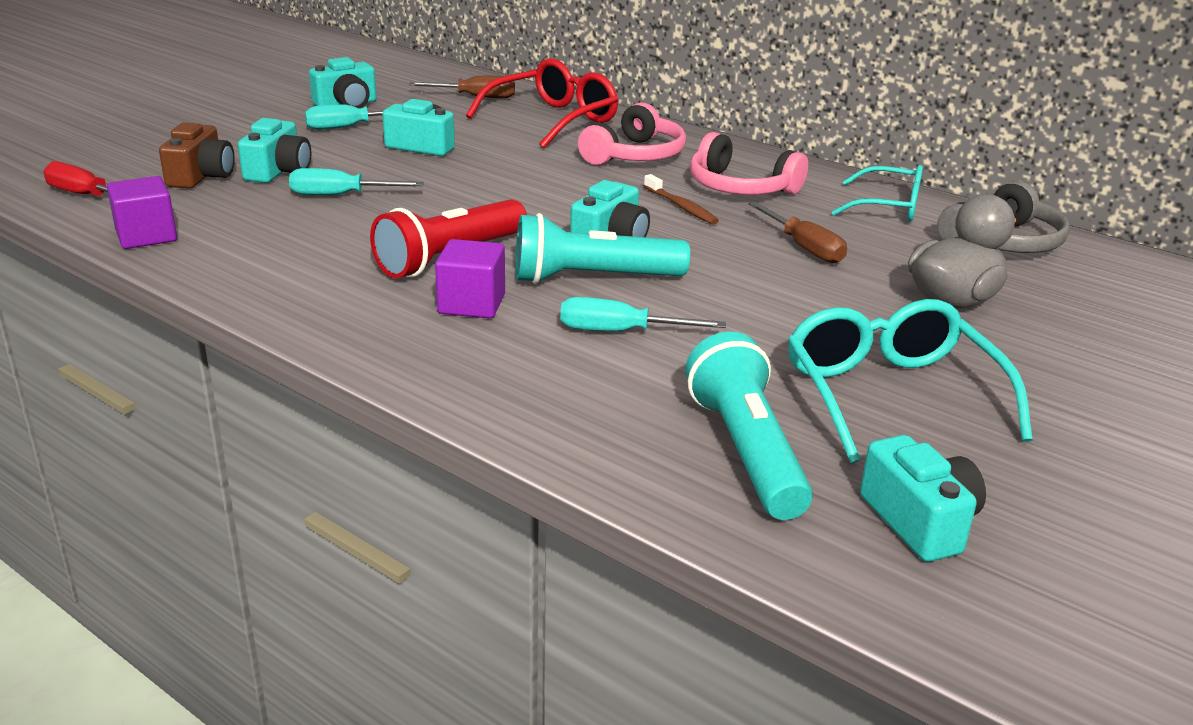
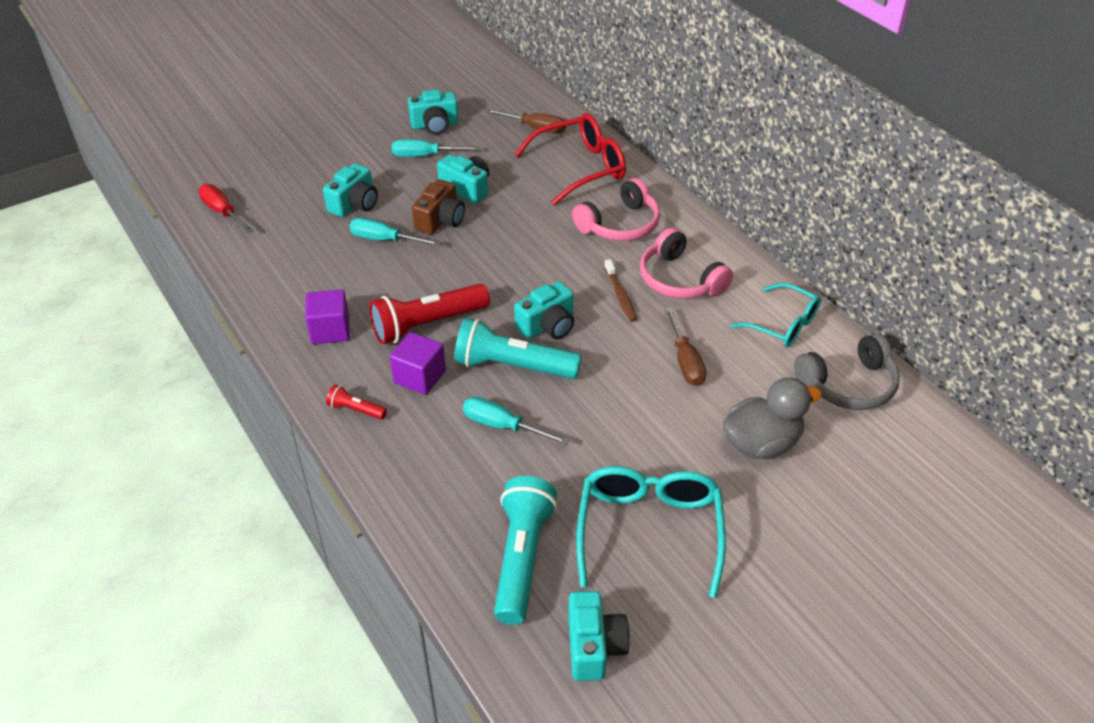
camera: 20 degrees right, 15 degrees up
(146, 236) = (245, 264): purple cube -> purple cube (330, 330)
(201, 176) = (302, 202): brown camera -> brown camera (440, 220)
(399, 346) = (356, 410): none -> red flashlight

